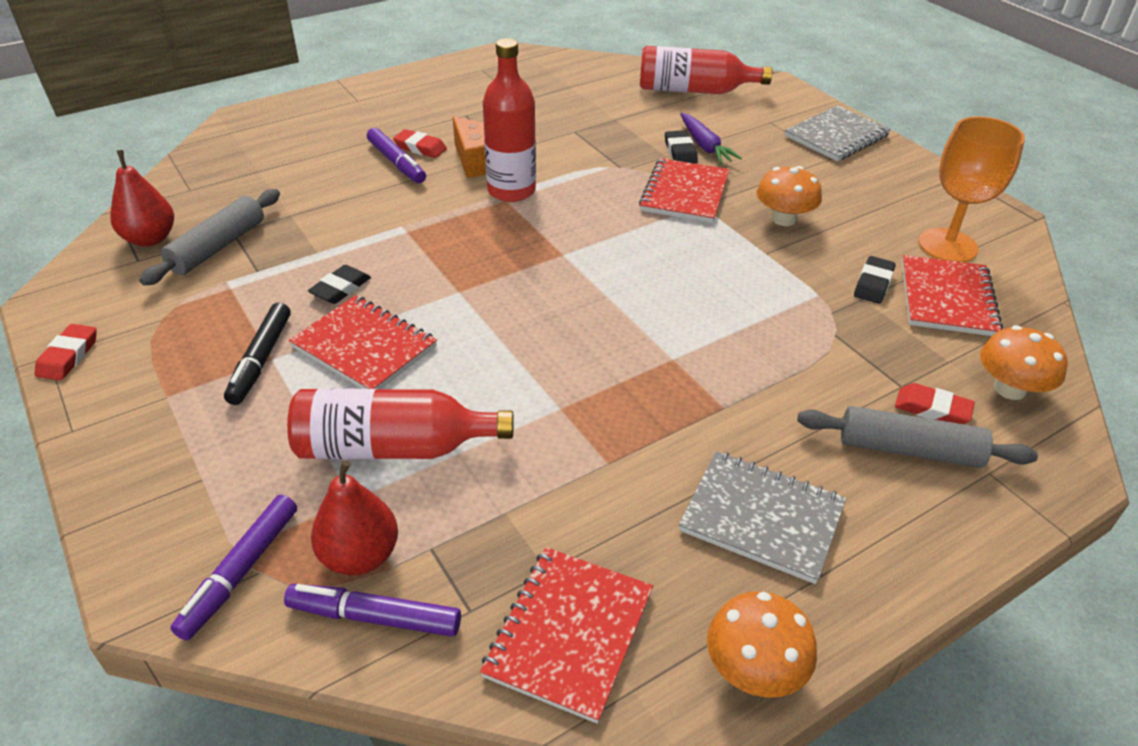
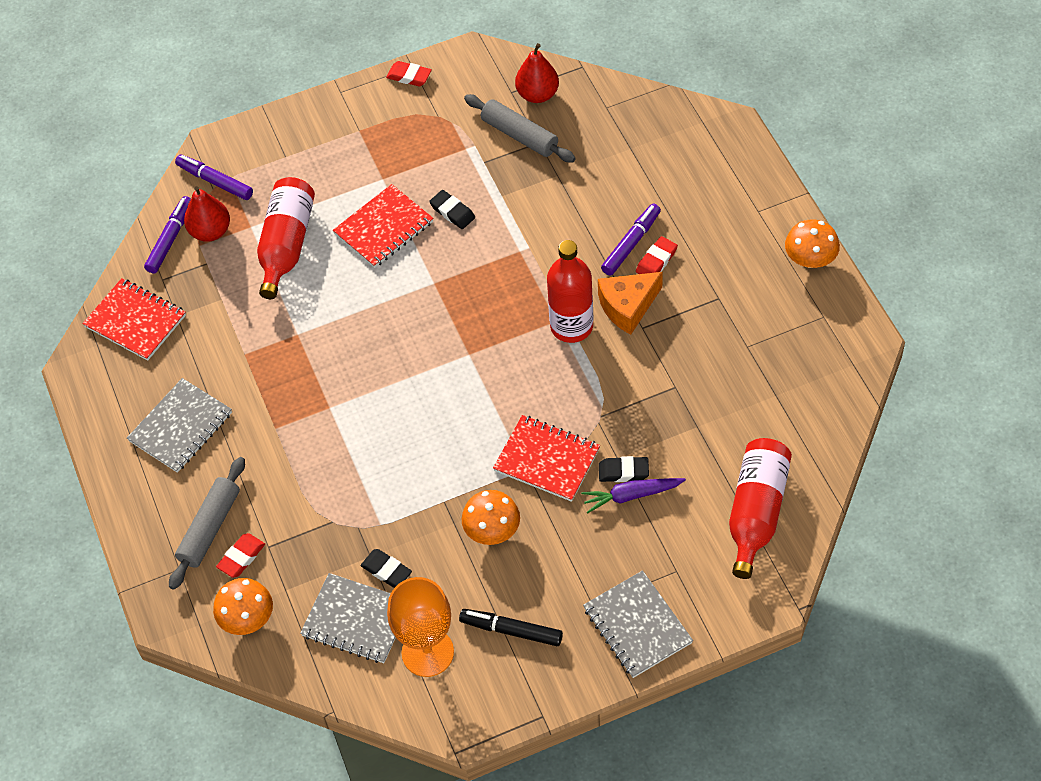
camera: 105 degrees right, 15 degrees up
(261, 360) = (383, 173): black marker -> black marker (511, 630)
(397, 163) = (631, 243): purple marker -> purple marker turned 150 degrees clockwise
(754, 669) = (90, 399): orange mushroom -> orange mushroom (810, 259)
(947, 298) = (356, 620): red notebook -> grey notebook

